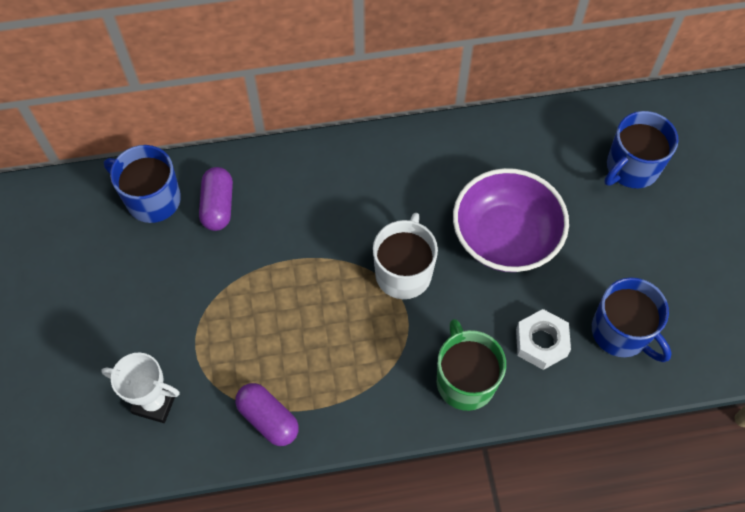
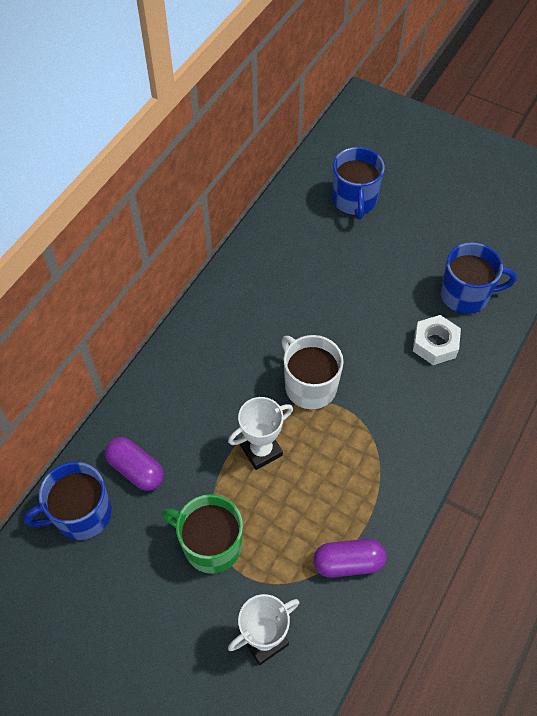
camera: 50 degrees left, 5 degrees down
(311, 281) = (261, 450): none -> white trophy
(465, 380) = (425, 409): green mug -> green mug (211, 544)
(505, 237) = (339, 305): purple bowl -> none

